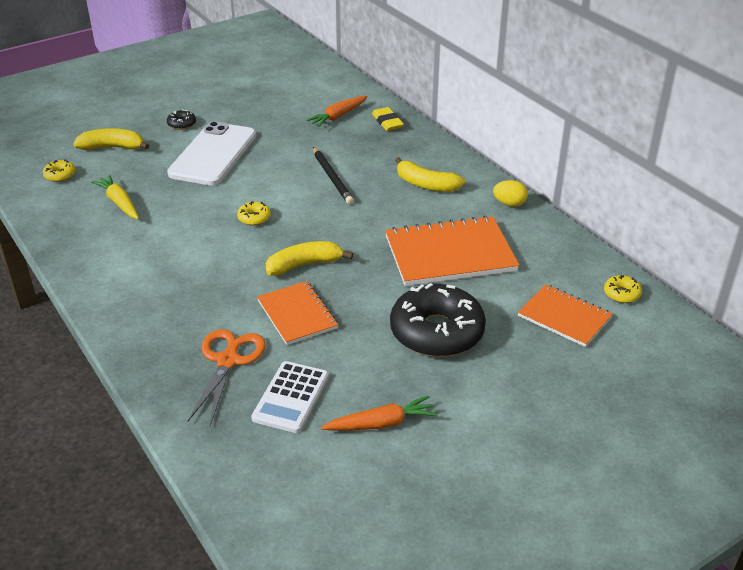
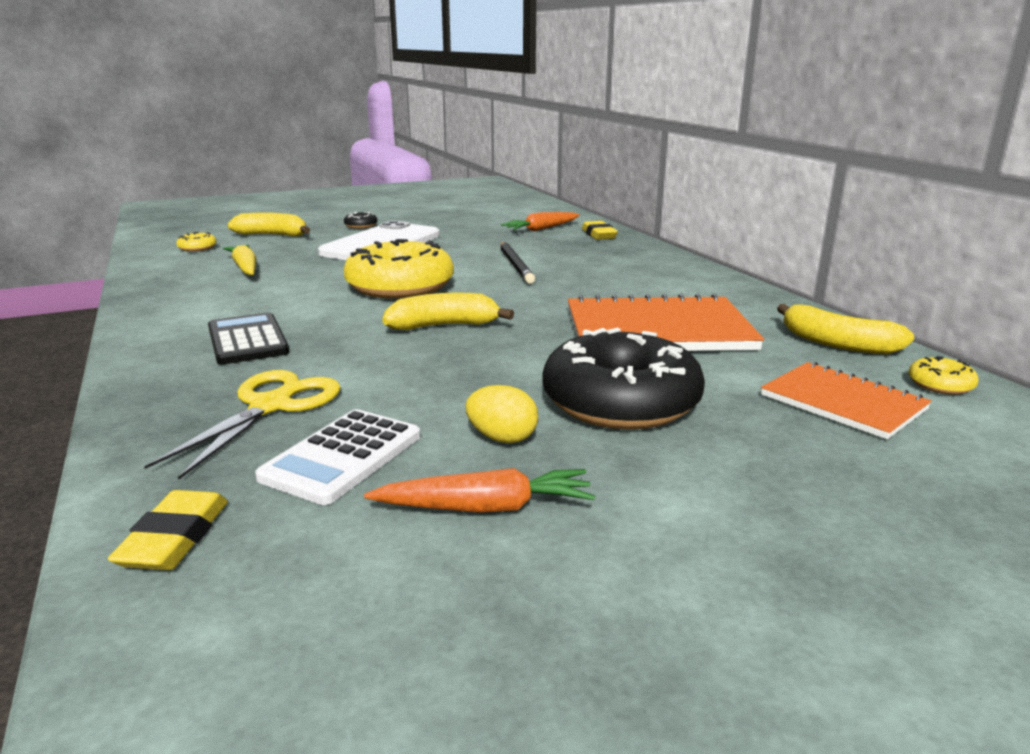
camera: 10 degrees right, 15 degrees down
(175, 296) = (247, 340): none -> black calculator
(228, 360) = (272, 405): orange scissors -> yellow scissors
(232, 464) = (175, 538): none -> yellow eraser
(254, 218) = (400, 287): yellow donut -> yellow donut, size x2.45
(297, 314) = (407, 368): orange notebook -> none
(426, 184) = (636, 275): yellow banana -> yellow banana (836, 343)
(509, 204) = (749, 295): yellow egg -> yellow egg (502, 438)

